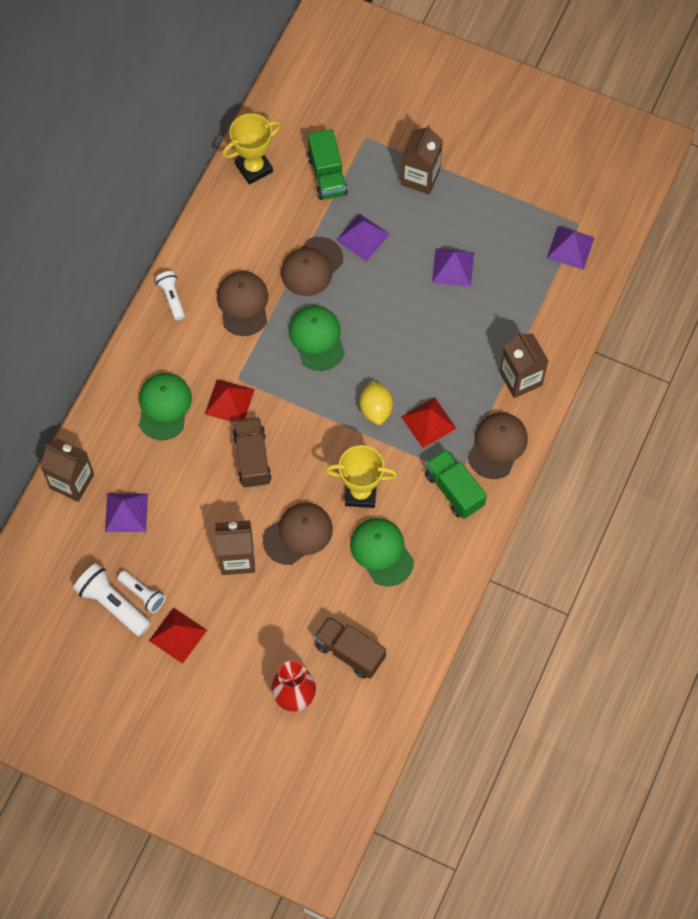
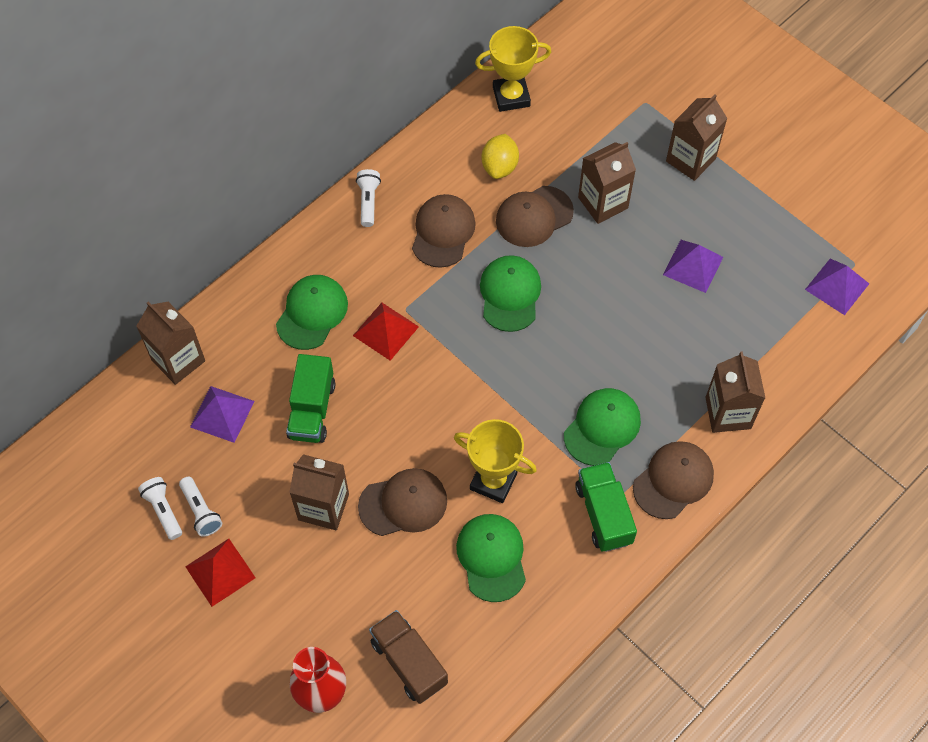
camera: 20 degrees right, 5 degrees down
(113, 604) = (163, 510): white flashlight -> white flashlight, size x0.63
(252, 458) = (386, 401): brown truck -> none
(327, 175) = (588, 127): green truck -> green truck (312, 410)
(363, 237) = (603, 203): purple pyramid -> brown carton
(376, 409) = (547, 393): yellow lemon -> yellow lemon (499, 167)
(428, 422) = (602, 427): red pyramid -> green cap

